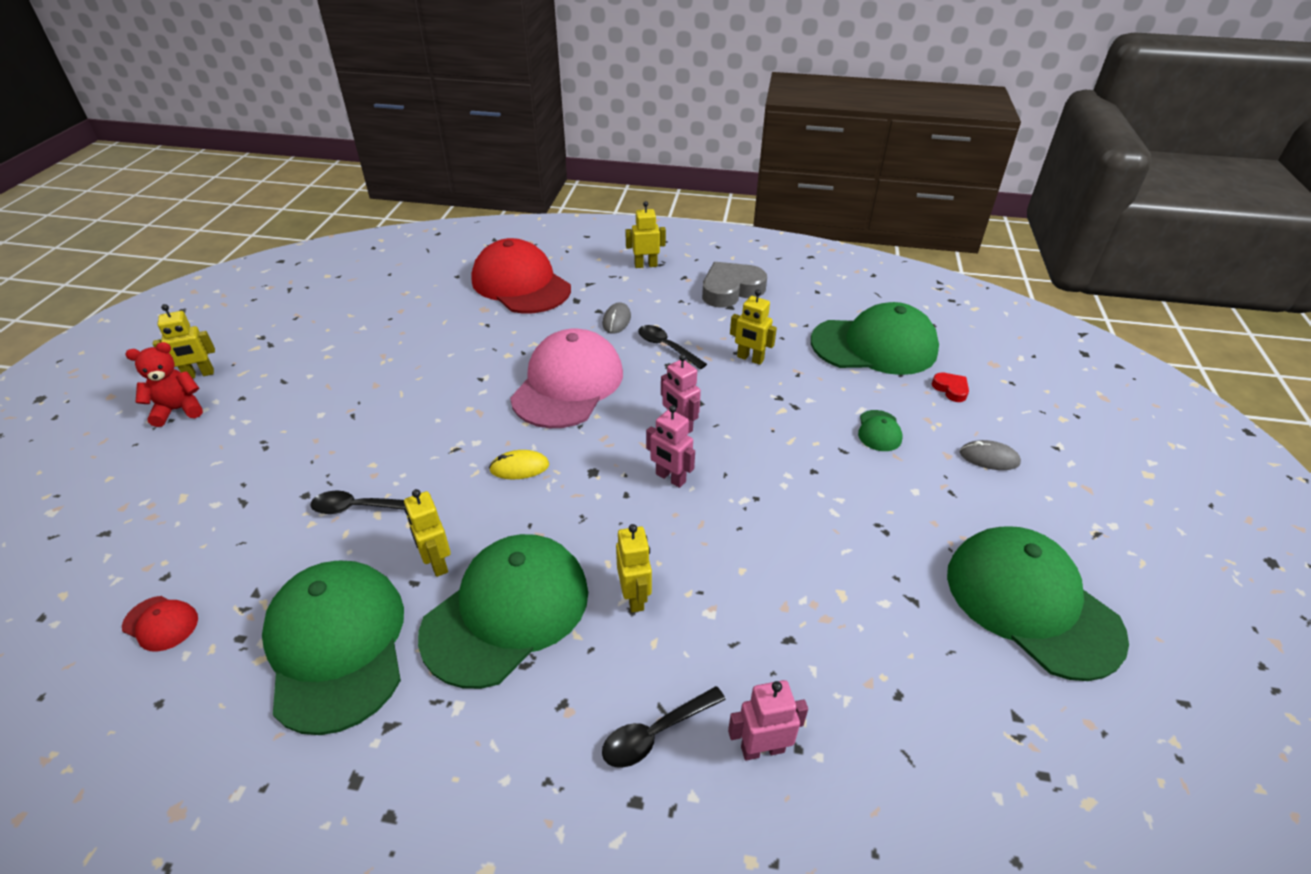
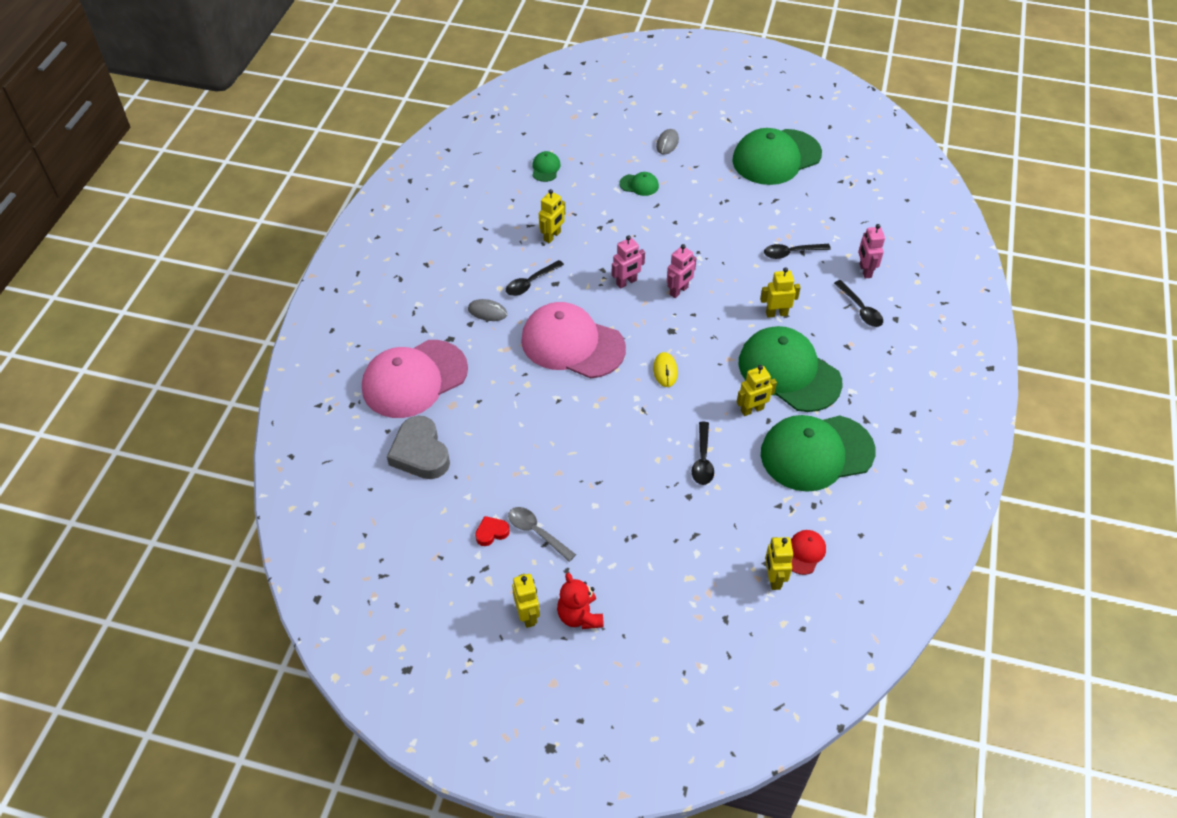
camera: 85 degrees left, 10 degrees up
(299, 374) = (537, 532): none -> grey spoon
(521, 284) = (414, 379): red cap -> pink cap
(645, 265) = (399, 288): yellow robot -> yellow robot (773, 578)
(731, 290) = (454, 236): grey heart -> grey heart (420, 453)
(783, 622) = (791, 253): none -> black spoon
(874, 346) = (545, 168): green cap -> green cap, size x0.41
(950, 389) = (599, 143): red heart -> red heart (491, 532)

